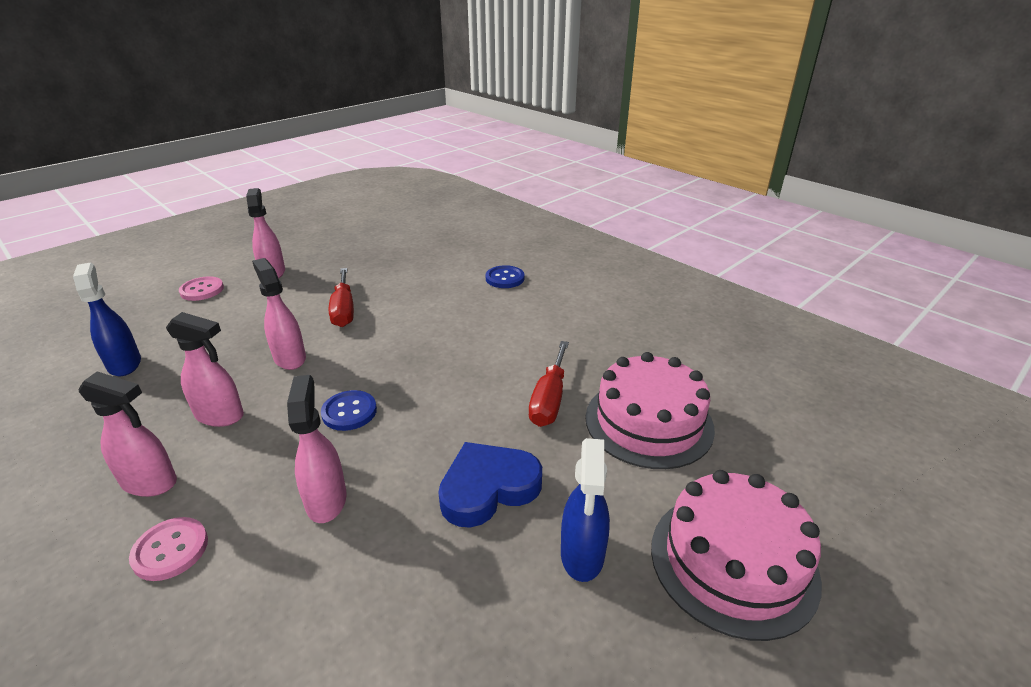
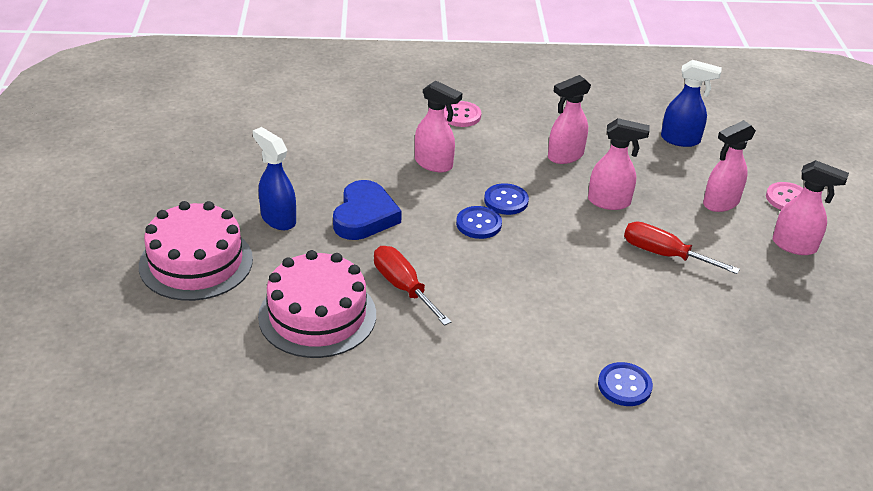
camera: 130 degrees right, 5 degrees up
(150, 483) = (524, 121): pink spray bottle -> pink spray bottle (720, 203)
(408, 408) = (478, 224): none -> blue button

